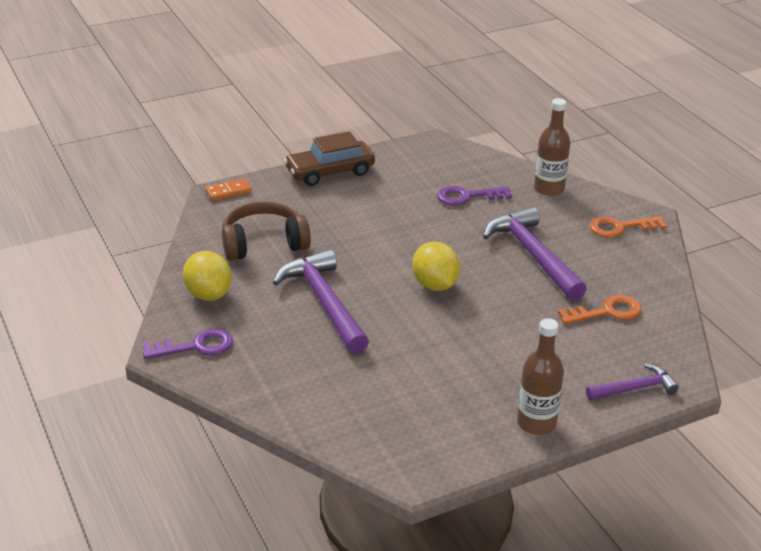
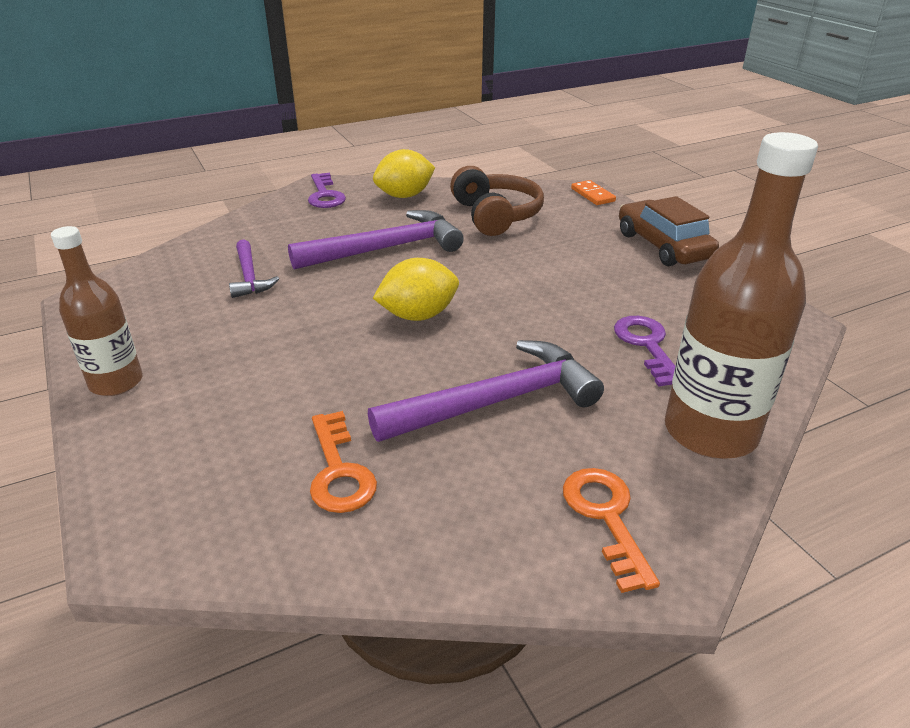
camera: 90 degrees right, 0 degrees up
(549, 189) = (710, 432): brown bottle -> brown bottle, size x1.64
(634, 388) = (140, 483): purple hammer -> purple hammer (249, 276)

